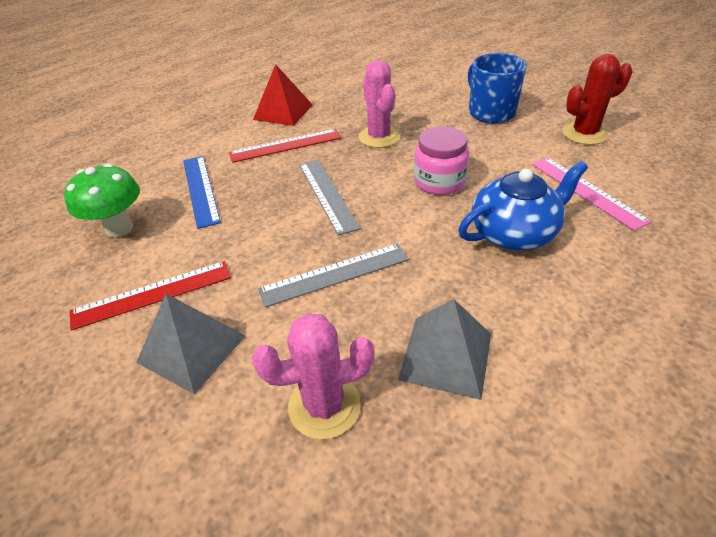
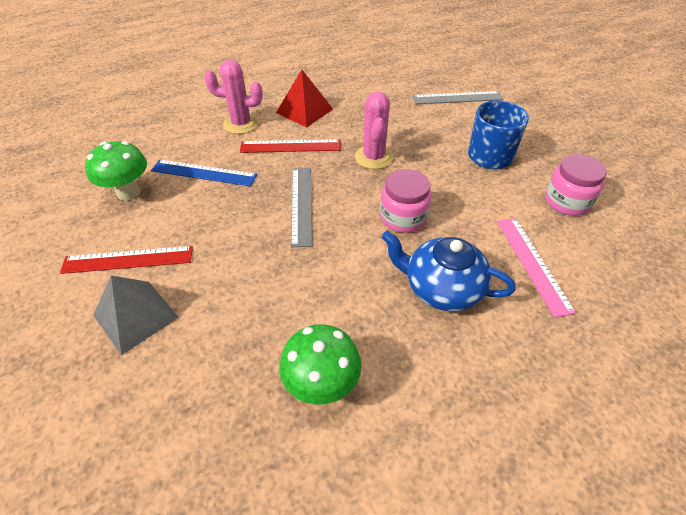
camera: 15 degrees right, 5 degrees up
(201, 189) = (204, 173): blue ruler -> blue ruler turned 75 degrees counterclockwise
(324, 406) = (208, 397): pink cactus -> pink cactus (241, 124)
(335, 274) = (271, 283): grey ruler -> grey ruler (457, 98)
(446, 356) = (322, 385): grey pyramid -> green mushroom
(514, 233) = (441, 288): blue teapot -> blue teapot turned 150 degrees counterclockwise
(584, 134) = (567, 201): red cactus -> pink jar

